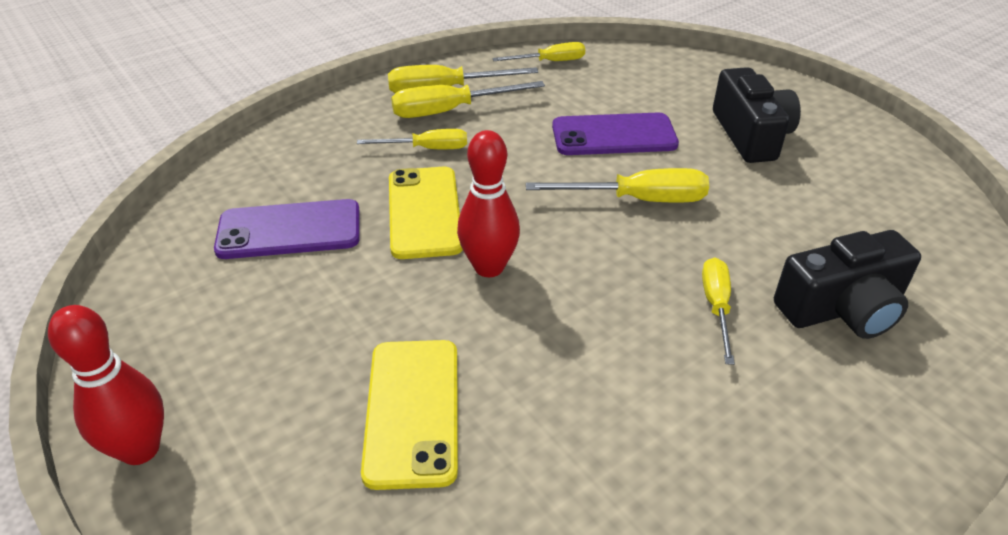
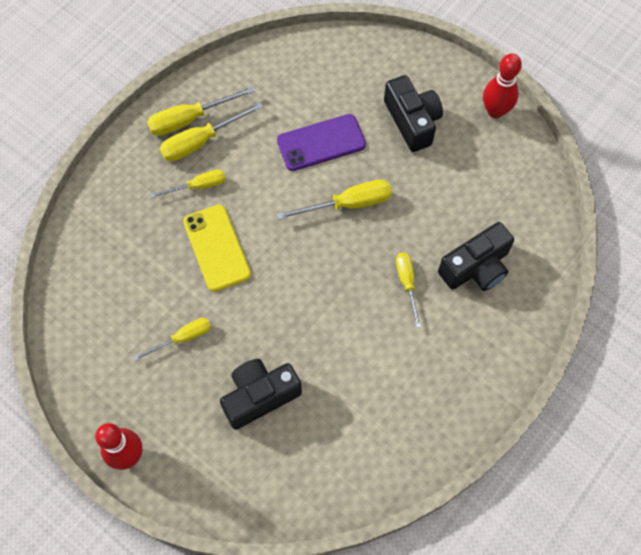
camera: 15 degrees left, 25 degrees up
(289, 230) = (137, 284): purple phone -> none
(413, 411) = (260, 396): yellow phone -> black camera
(489, 267) = (270, 285): red bowling pin -> red bowling pin (495, 111)
(550, 62) = (257, 66): yellow screwdriver -> yellow screwdriver (182, 338)

